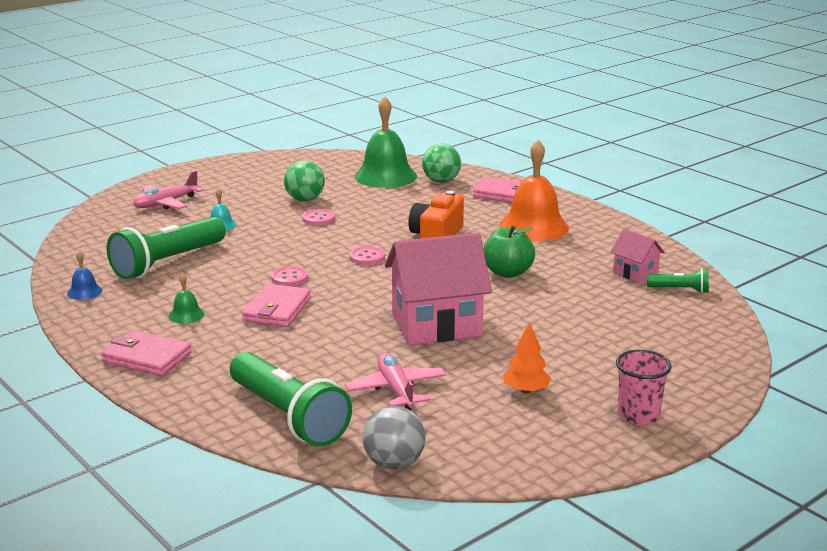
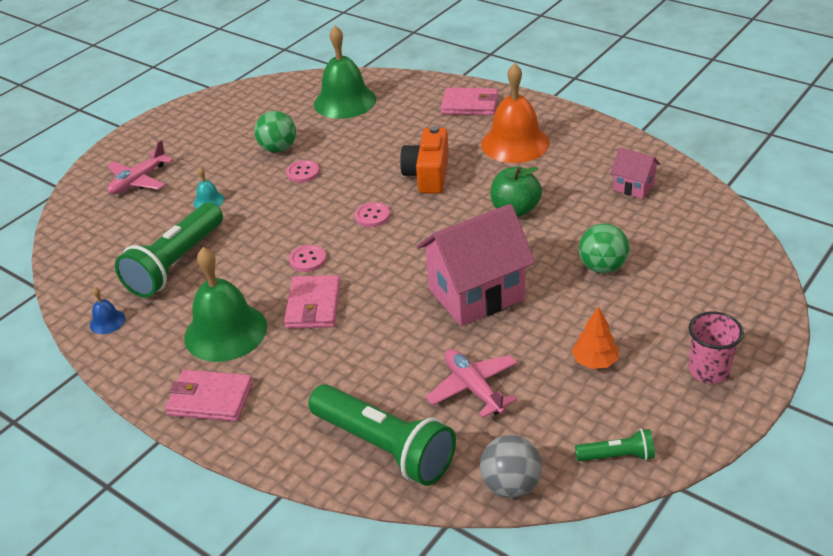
camera: 10 degrees left, 15 degrees up
(186, 315) = (225, 332): green bell -> green bell, size x2.28
(441, 181) = (402, 98): green ball -> green ball (602, 267)
(680, 290) = (682, 200): green flashlight -> green flashlight (617, 456)

